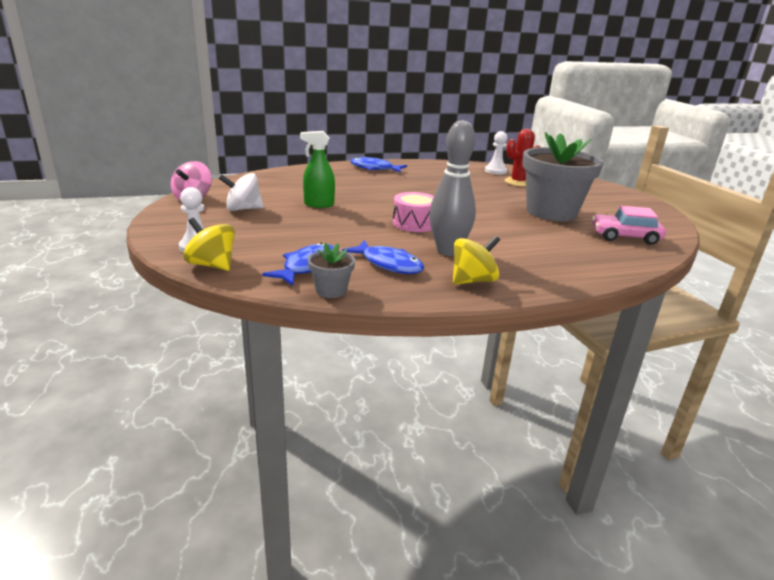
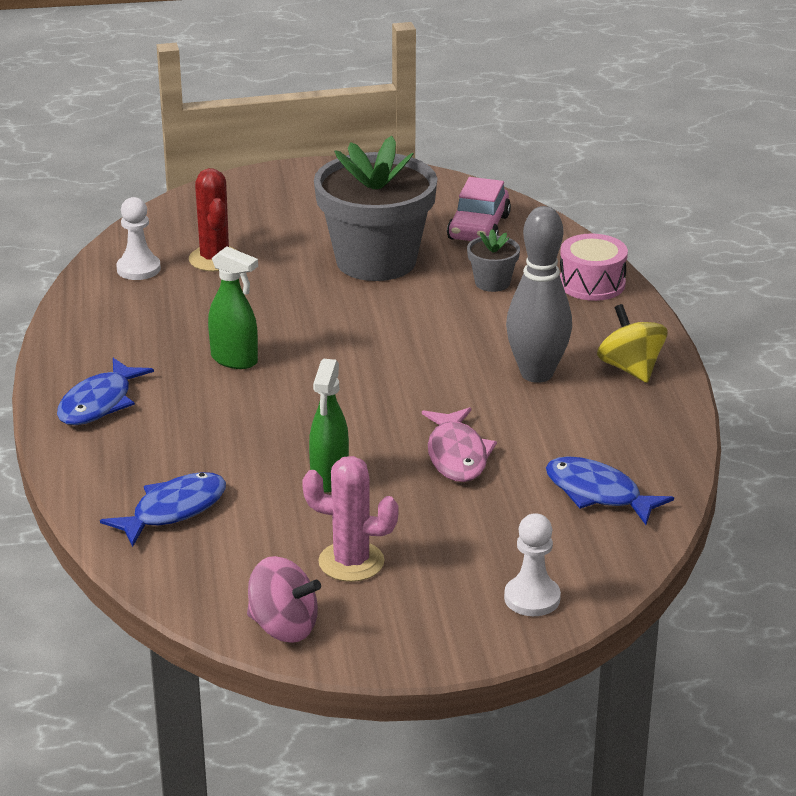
camera: 80 degrees left, 5 degrees up
(212, 265) = (599, 578): yellow spinning top -> none
(243, 209) = (351, 562): white spinning top -> pink cactus
(331, 290) = (670, 476): grey flower pot -> grey flower pot (492, 283)
(346, 230) = (457, 455): none -> pink fish
(388, 264) = (584, 426): blue fish -> blue fish (173, 510)
(414, 223) = (427, 389): pink drum -> pink drum (592, 283)
(423, 187) = (235, 360): none -> green spray bottle

